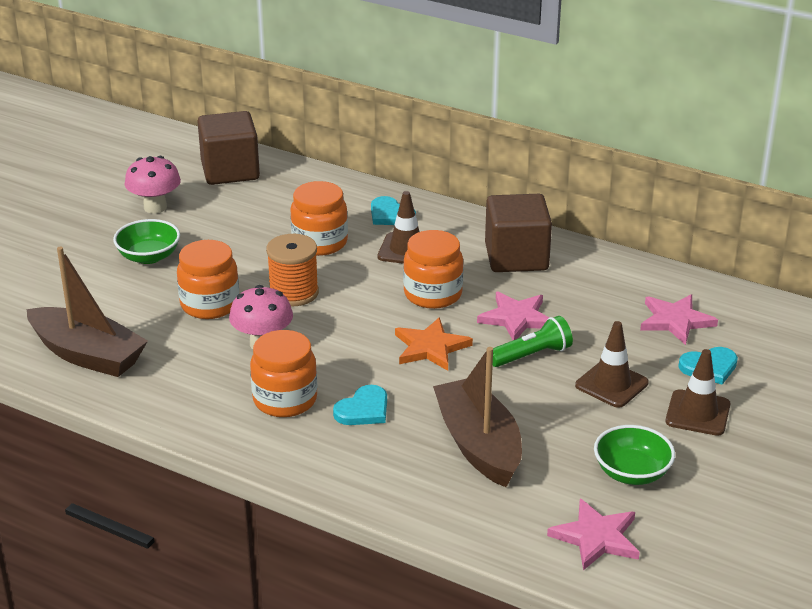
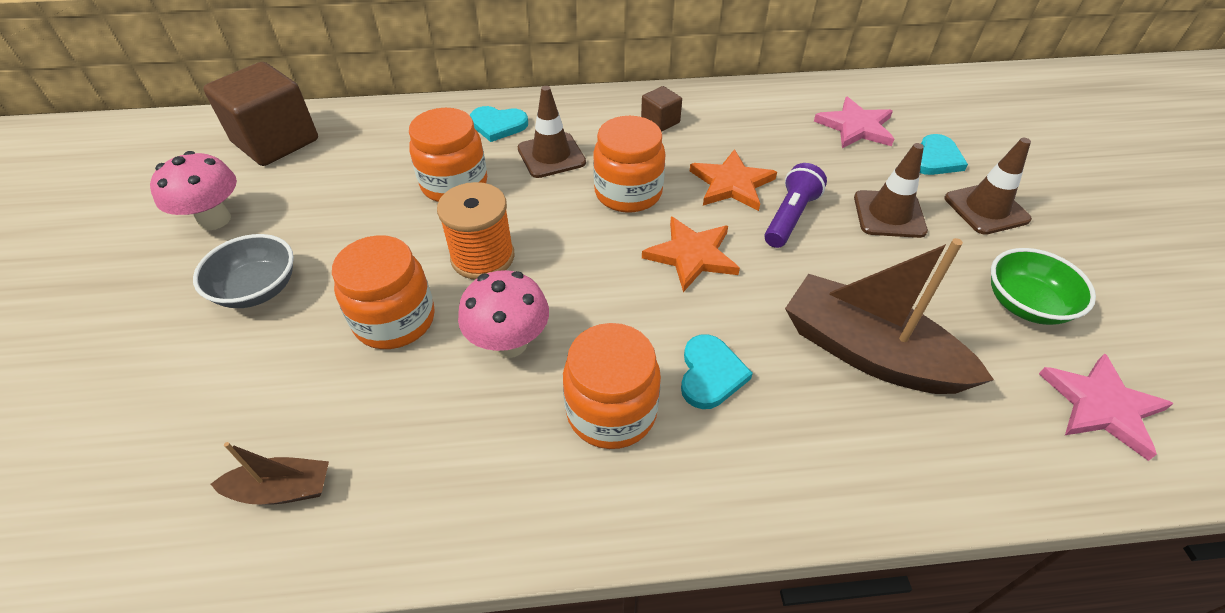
camera: 35 degrees left, 15 degrees up
(87, 355) = (282, 490): brown boat -> brown boat, size x0.49
(149, 256) = (258, 289): green bowl -> grey bowl
(516, 257) = (660, 122): brown cube -> brown cube, size x0.47
(516, 318) = (731, 184): pink star -> orange star
(532, 355) = (790, 217): green flashlight -> purple flashlight

